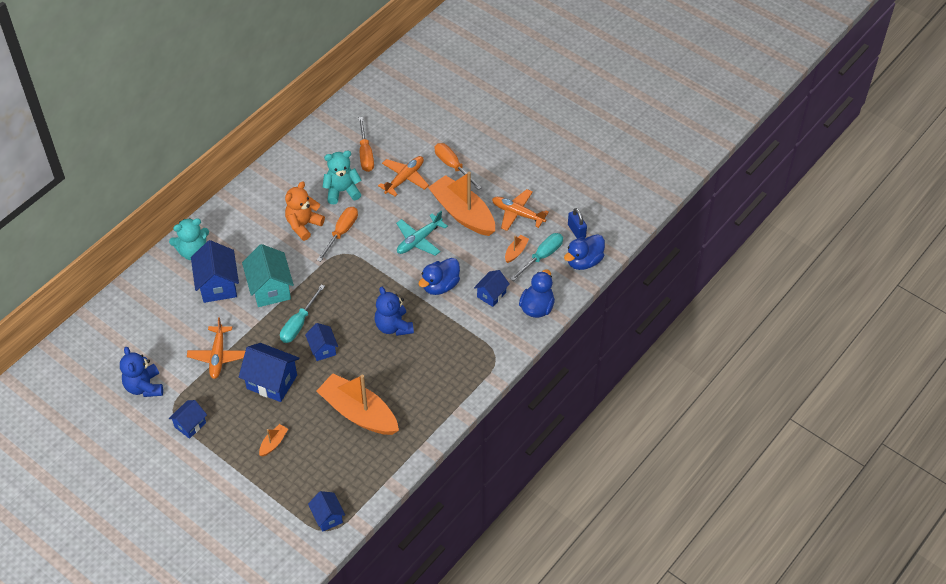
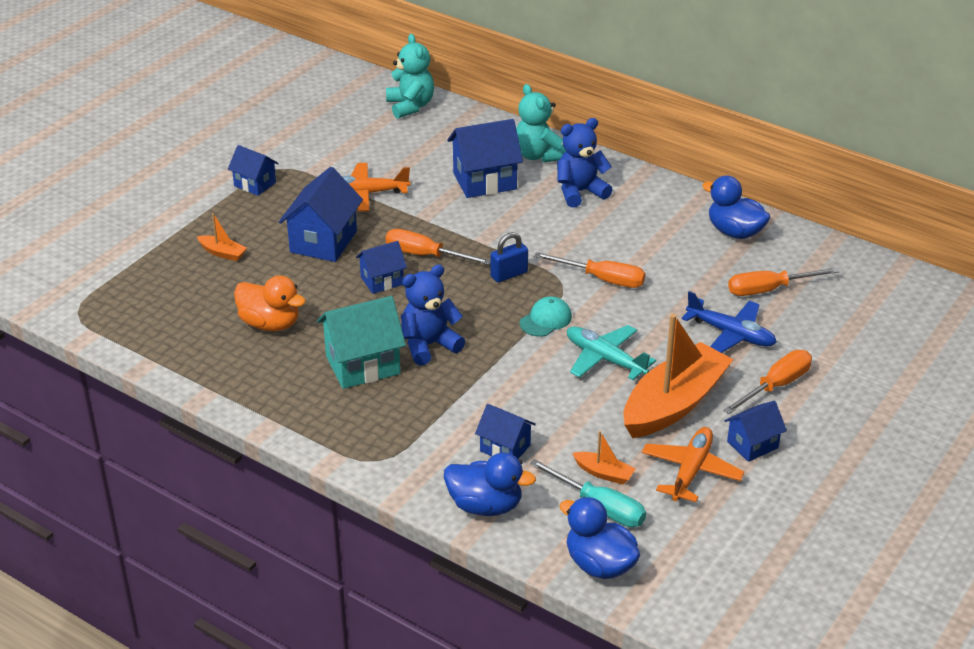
camera: 85 degrees right, 15 degrees down
(144, 387) = (314, 144): blue teddy bear -> blue teddy bear (580, 192)
(270, 289) = (484, 225): turquoise house -> turquoise house (362, 365)
(299, 324) = (425, 255): turquoise screwdriver -> orange screwdriver
(303, 225) = (608, 242): orange teddy bear -> none
(327, 517) = (98, 310): blue house -> blue house (752, 445)
(342, 191) = (685, 273): turquoise teddy bear -> turquoise teddy bear (410, 106)
(359, 413) = (270, 324): orange boat -> orange duck
(377, 265) = (545, 320): none -> turquoise cap
(405, 178) = (731, 334): orange plane -> blue plane
(440, 286) = (515, 388): blue duck -> blue duck (735, 232)
(576, 231) = (670, 551): blue padlock -> blue padlock (509, 274)

